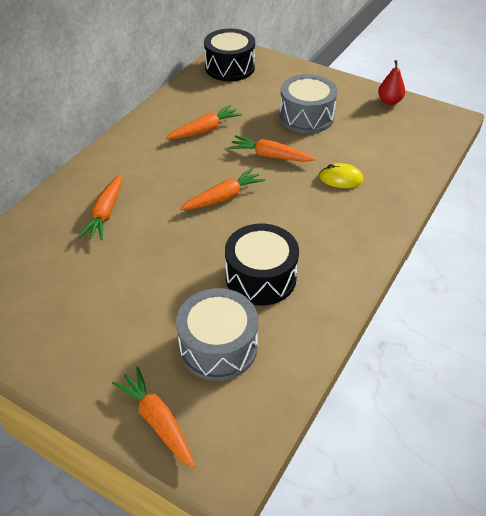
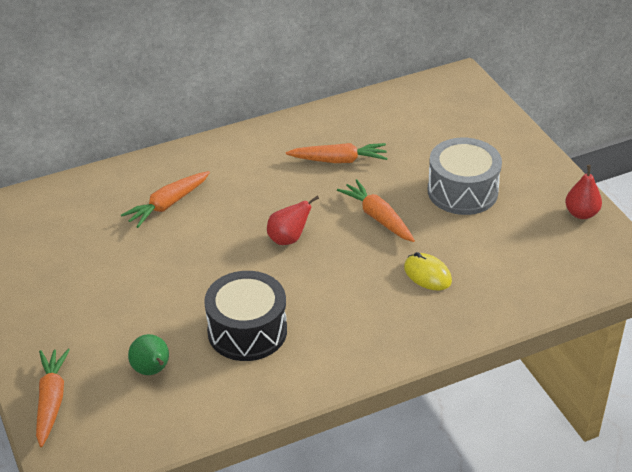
camera: 35 degrees right, 5 degrees down
(218, 347) = (152, 370): grey drum -> green pear
(223, 197) = (288, 239): orange carrot -> red pear
(230, 67) = (436, 99): black drum -> none

